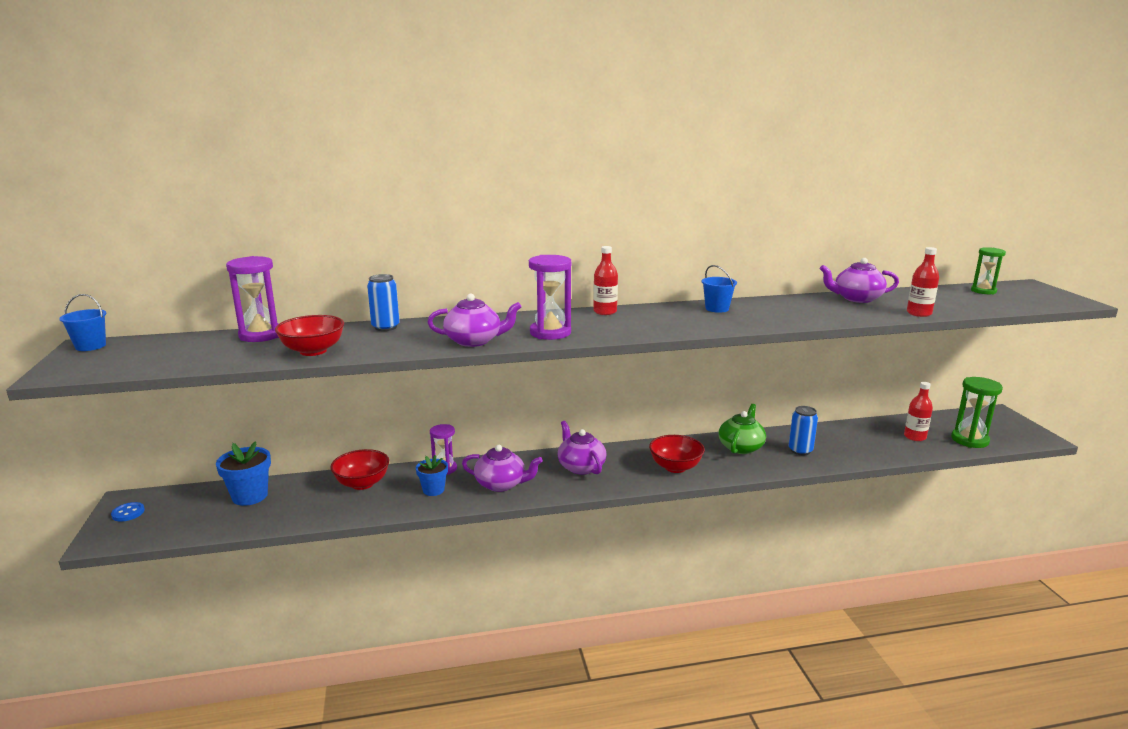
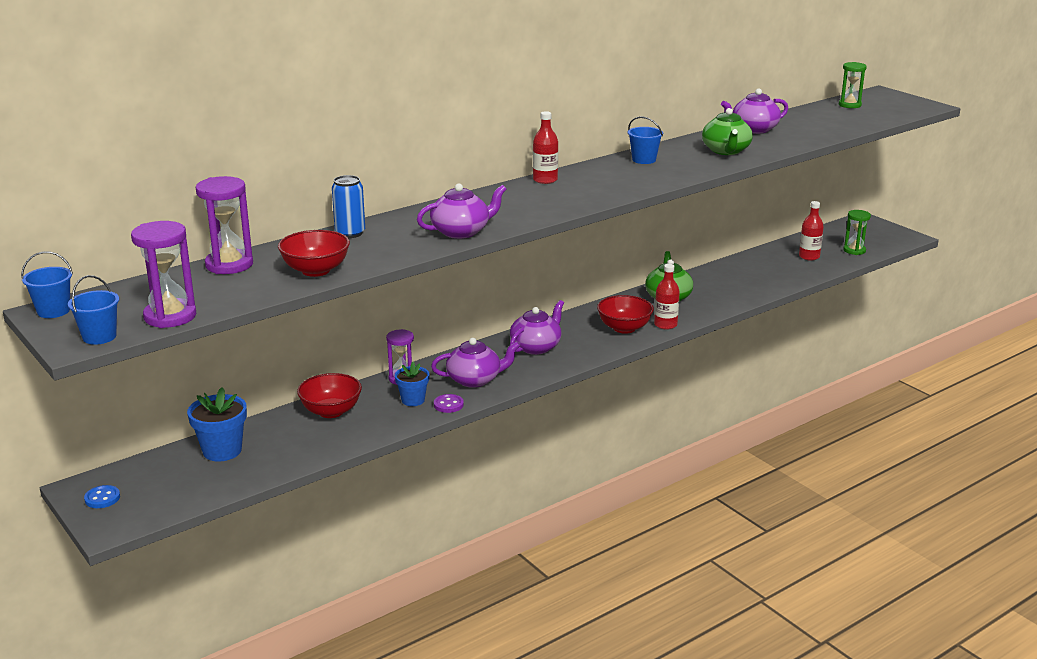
camera: 25 degrees left, 5 degrees up
(79, 371) = (99, 337): none -> blue bucket
(457, 502) = (448, 405): none -> purple button
(550, 333) = (522, 211): purple hourglass -> purple hourglass (170, 316)
(581, 467) = (536, 347): purple teapot -> purple teapot turned 90 degrees clockwise
(800, 450) = (722, 289): blue can -> none
(808, 312) = (726, 151): none -> green teapot
(919, 313) = (816, 137): red bottle -> red bottle (665, 325)
(969, 440) = (854, 250): green hourglass -> green hourglass, size x0.66

